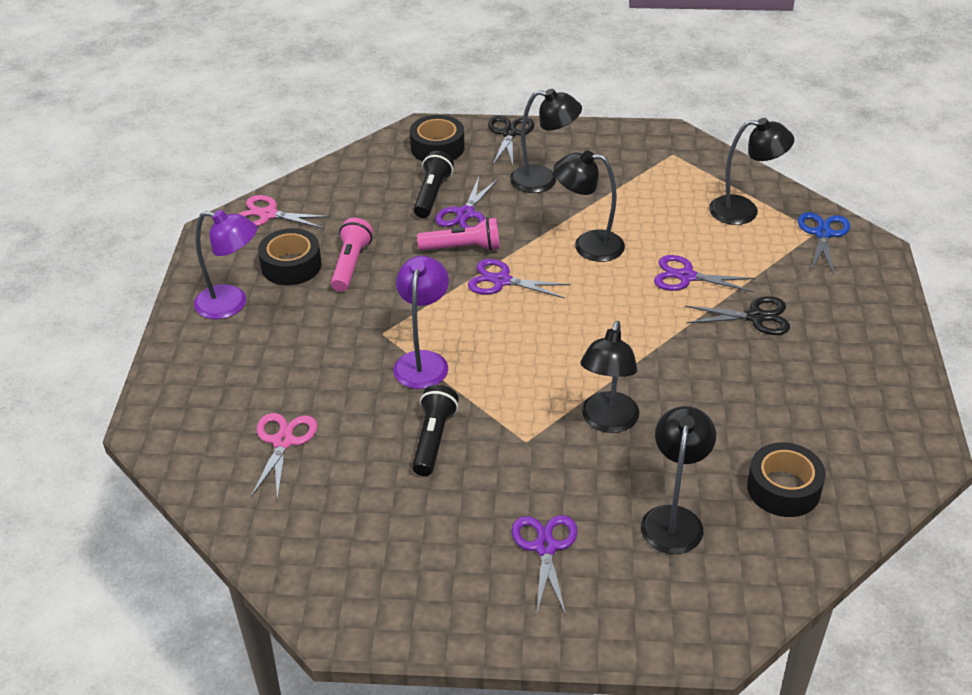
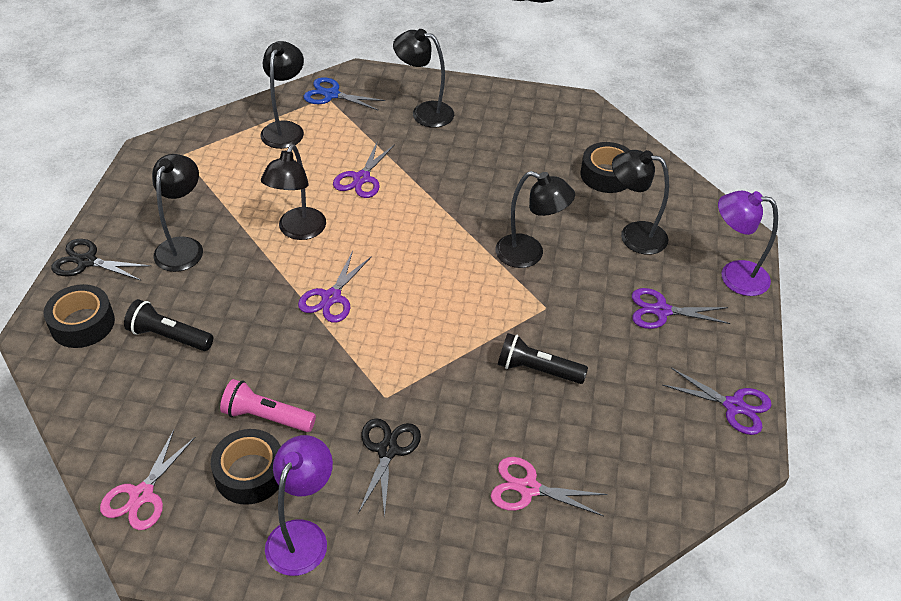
camera: 85 degrees left, 5 degrees up
(423, 361) = (433, 368): purple lamp -> purple lamp (734, 276)
(463, 248) = (271, 321): pink flashlight -> none
(465, 214) = (214, 312): purple scissors -> purple scissors (734, 406)
(755, 317) = (422, 151): black scissors -> black scissors (387, 450)
(829, 310) = (424, 112): none -> black lamp

